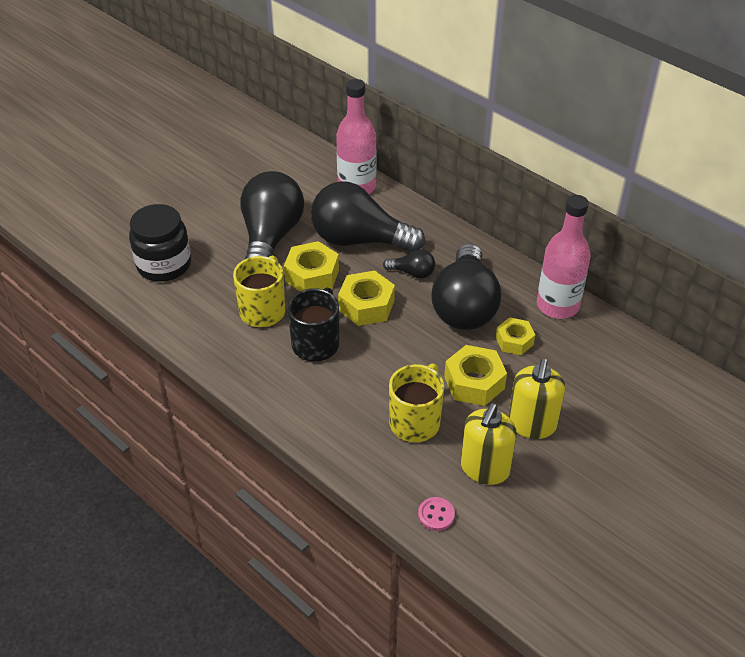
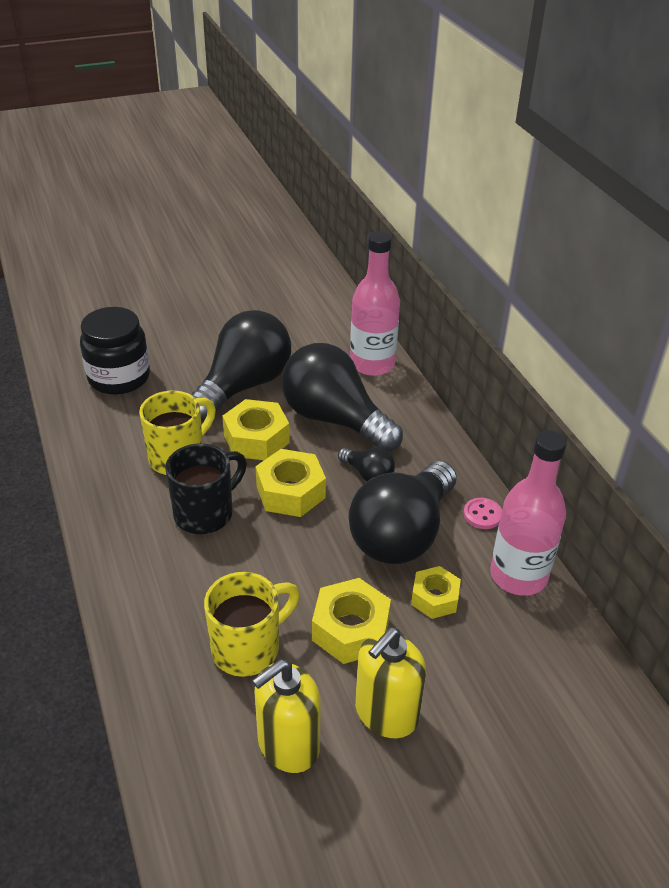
camera: 25 degrees right, 5 degrees down
(436, 515) = (187, 778): pink button -> pink button (482, 515)

